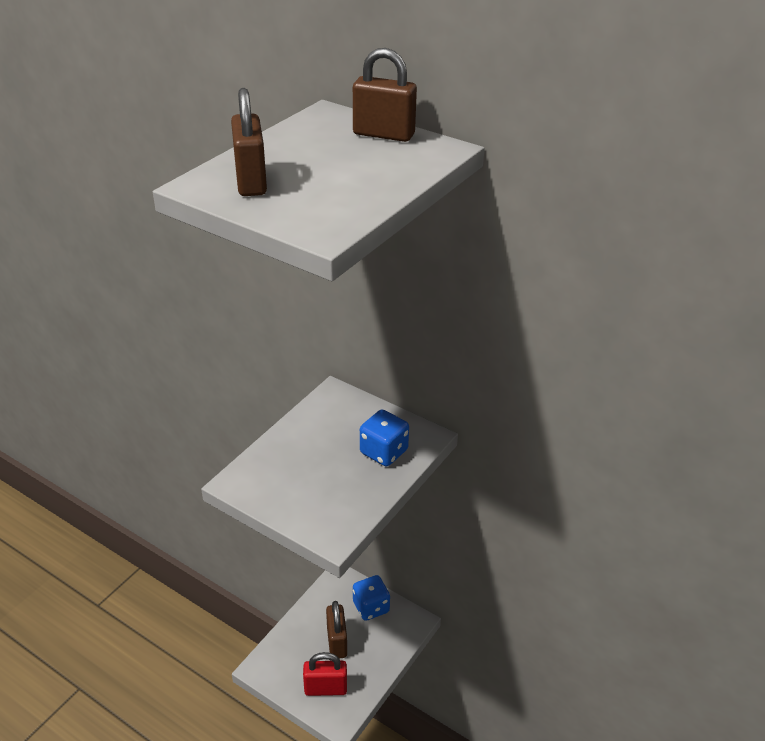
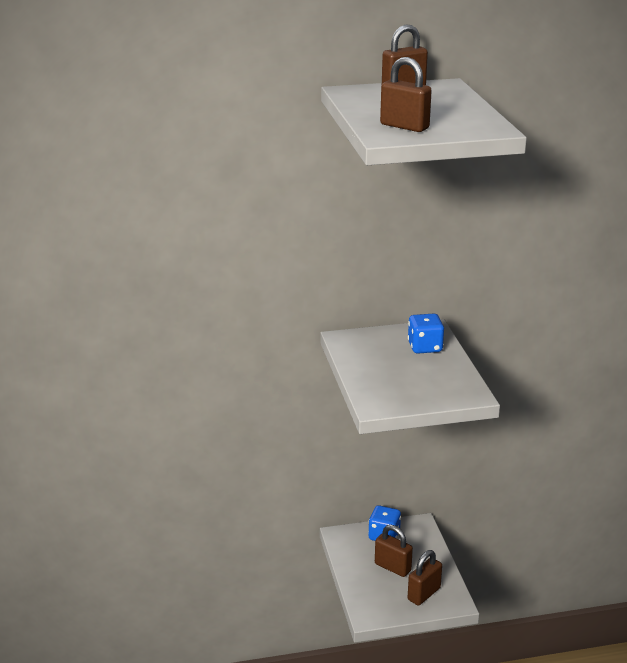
camera: 45 degrees left, 10 degrees down
(325, 688) = (424, 594): red padlock -> brown padlock

